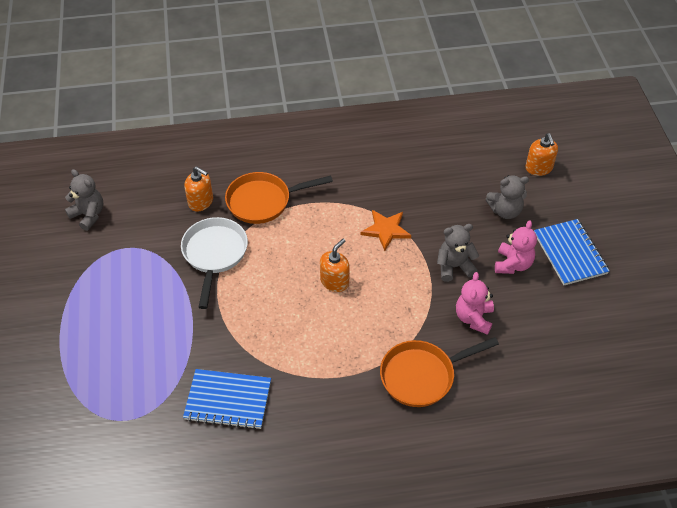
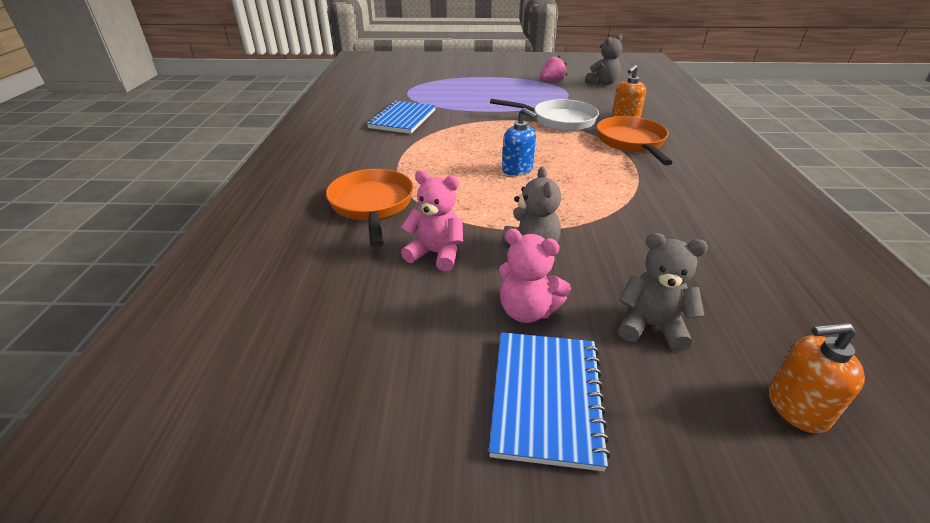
camera: 100 degrees right, 15 degrees down
(84, 264) = (551, 82): none -> pink strawberry
(334, 281) = (517, 169): orange soap dispenser -> blue soap dispenser
(386, 230) = (595, 207): orange star -> none
(505, 211) = (651, 326): grey teddy bear -> grey teddy bear turned 105 degrees clockwise
(570, 253) = (546, 398): blue notebook -> blue notebook turned 75 degrees counterclockwise

